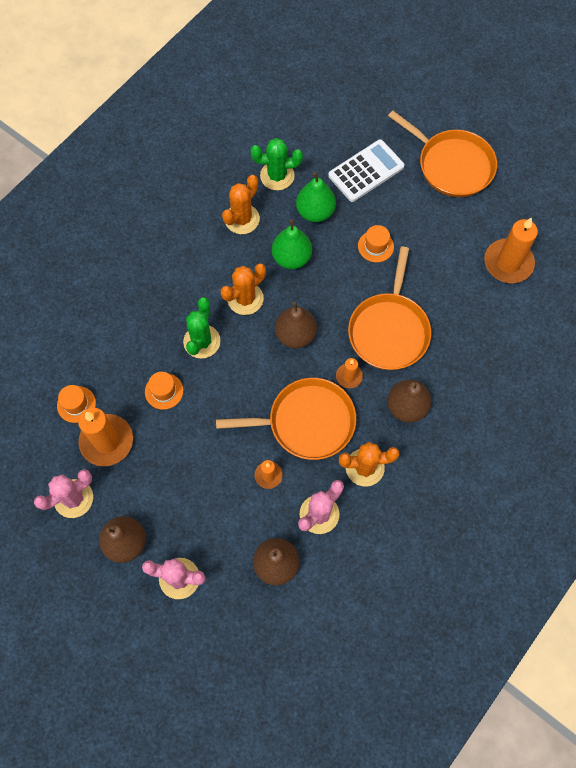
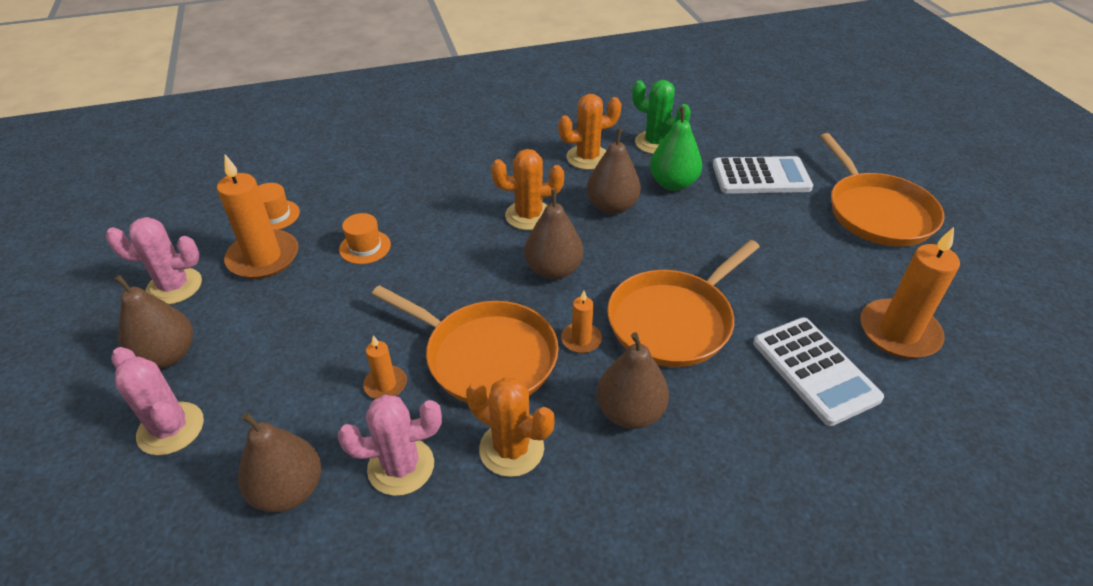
camera: 35 degrees right, 25 degrees down
(202, 341) = (447, 227): green cactus -> none
(291, 258) = (612, 206): green pear -> brown pear
(375, 246) = (721, 239): orange hat -> none
(480, 318) = (814, 370): none -> white calculator

